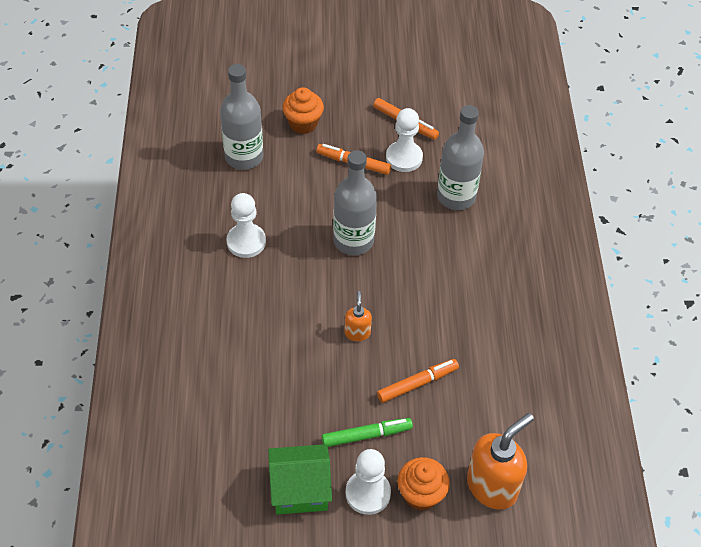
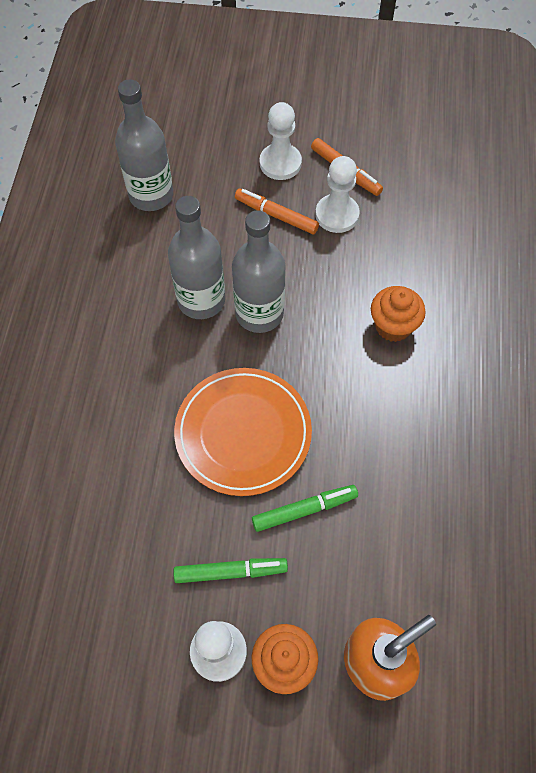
camera: 10 degrees right, 10 degrees up
(246, 242) = (133, 301): white pawn -> white pawn (280, 163)
(300, 490) = (136, 635): green house -> none
(303, 123) = (226, 161): orange cupcake -> orange cupcake (393, 326)
(357, 333) = (243, 433): orange soap dispenser -> orange plate
(417, 383) = (304, 510): orange marker -> green marker
(456, 196) = (391, 270): grey bottle -> grey bottle (201, 300)

